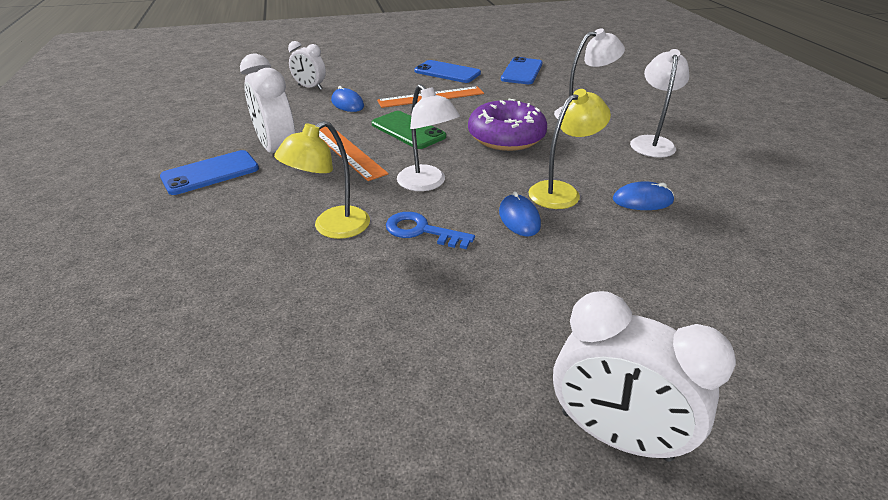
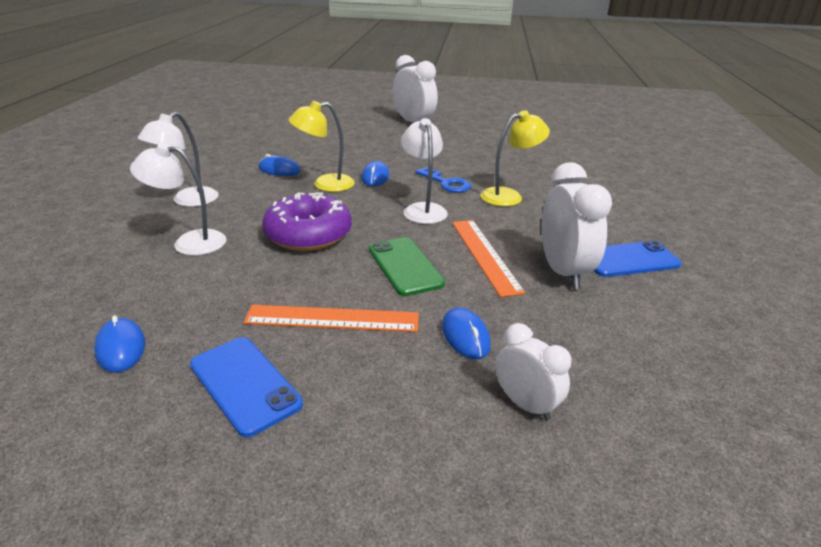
camera: 160 degrees left, 5 degrees down
(521, 71) = (121, 348): blue phone -> blue mouse

